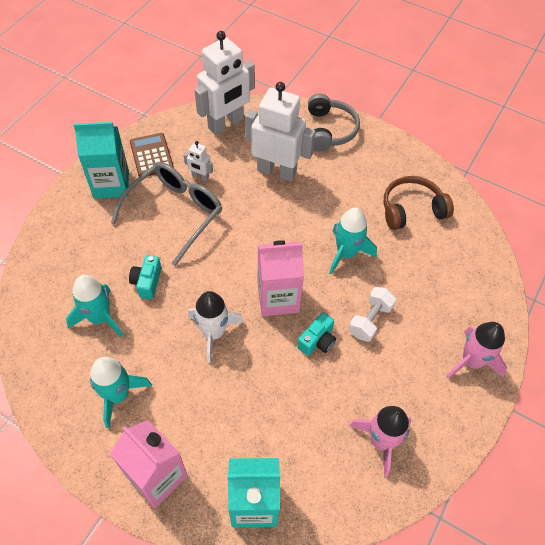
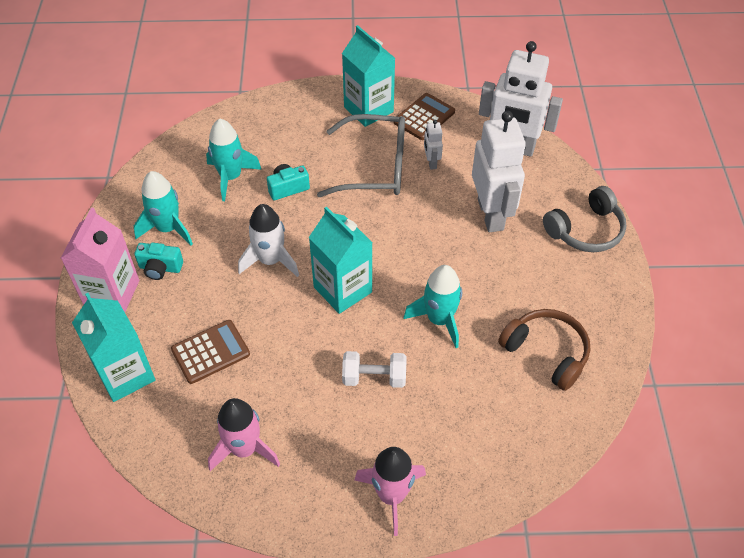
camera: 60 degrees right, 5 degrees down
(275, 423) = (210, 352): none -> brown calculator
(278, 298) = (342, 289): pink carton -> turquoise carton
(317, 341) = (318, 344): turquoise camera -> turquoise camera (160, 268)

